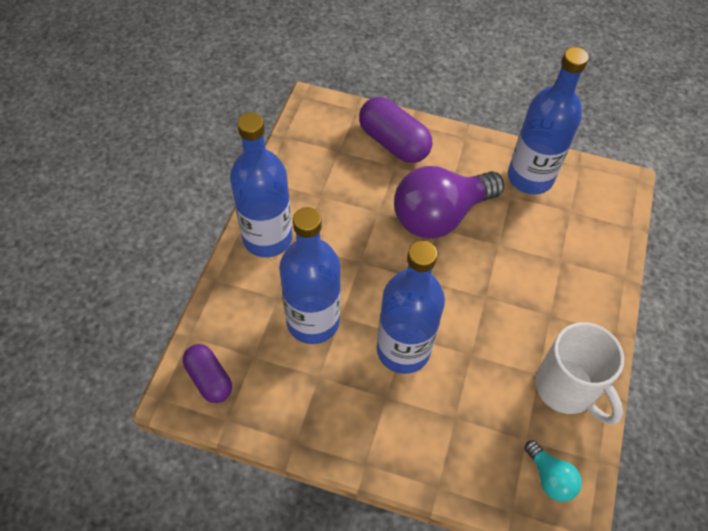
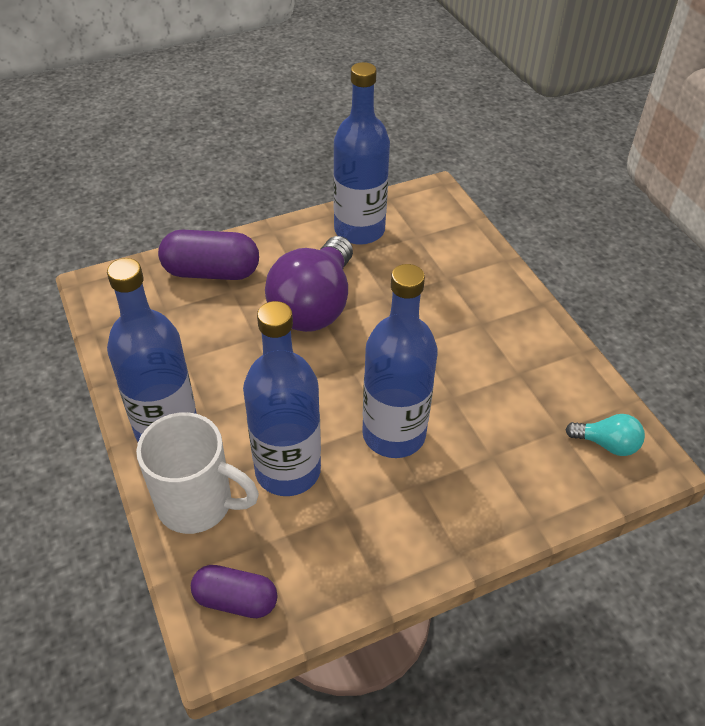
camera: 40 degrees left, 10 degrees down
(567, 389) = (550, 368): white mug -> white mug (198, 504)

